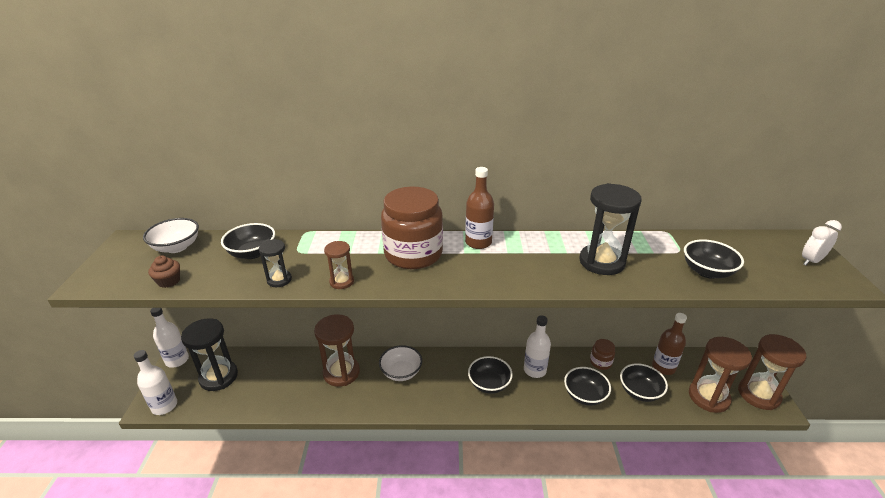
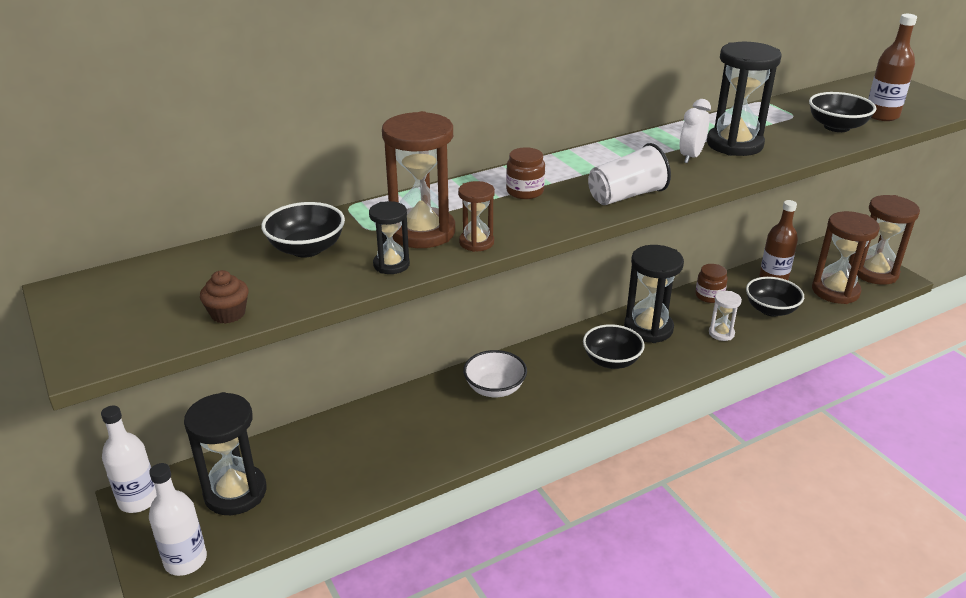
camera: 30 degrees left, 0 degrees up
(177, 247) = (174, 275): white bowl -> none
(341, 372) = (416, 418): brown hourglass -> brown hourglass (422, 232)
(413, 254) = (525, 191): brown jar -> brown jar, size x0.46
(474, 279) = (626, 196): none -> white cup
(478, 242) = (585, 160): brown bottle -> brown bottle (882, 115)
(534, 370) = (648, 328): white bottle -> black hourglass
(584, 395) = (721, 333): black bowl -> white hourglass
(811, 261) = (908, 95): white clock -> white clock (690, 157)

